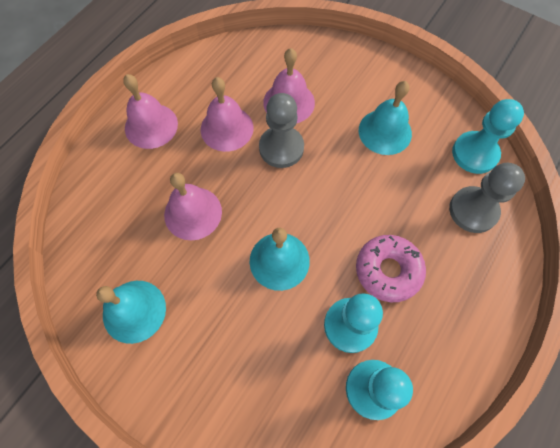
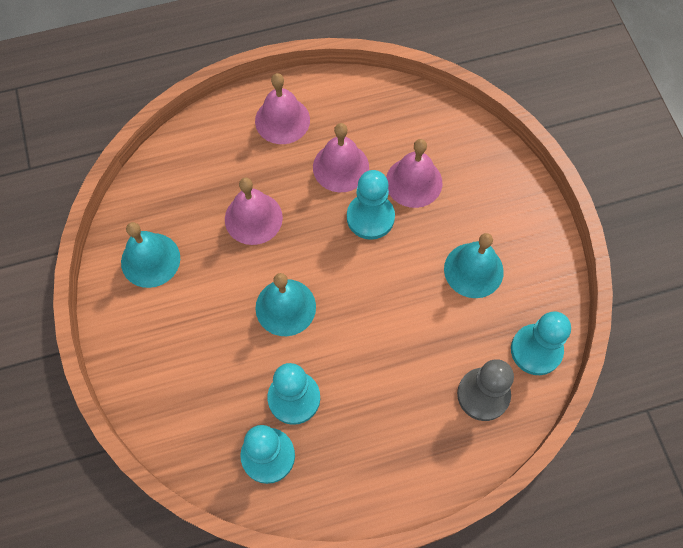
camera: 40 degrees right, 0 degrees up
(281, 148) = (370, 217): grey pawn -> turquoise pawn
(388, 270) = (363, 383): pink donut -> none

